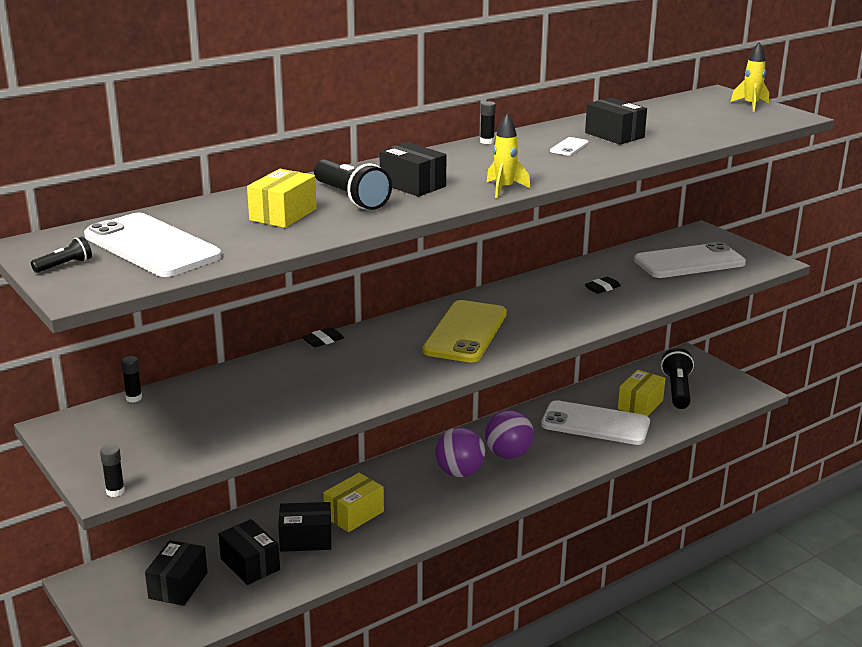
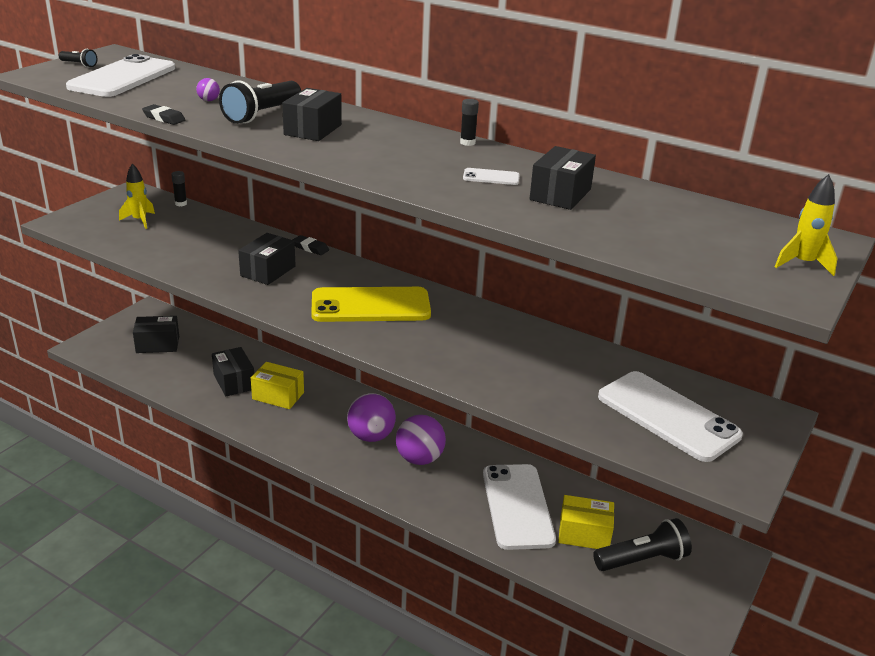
camera: 65 degrees right, 5 degrees up
(115, 491) = (53, 226): black glue stick -> none
(250, 564) = (192, 366): black box -> black box (268, 271)
(283, 214) = (209, 100): yellow box -> purple ball
(504, 189) = (330, 163): yellow rocket -> yellow rocket (140, 220)
(602, 288) = (534, 365): black eraser -> black eraser (164, 118)

